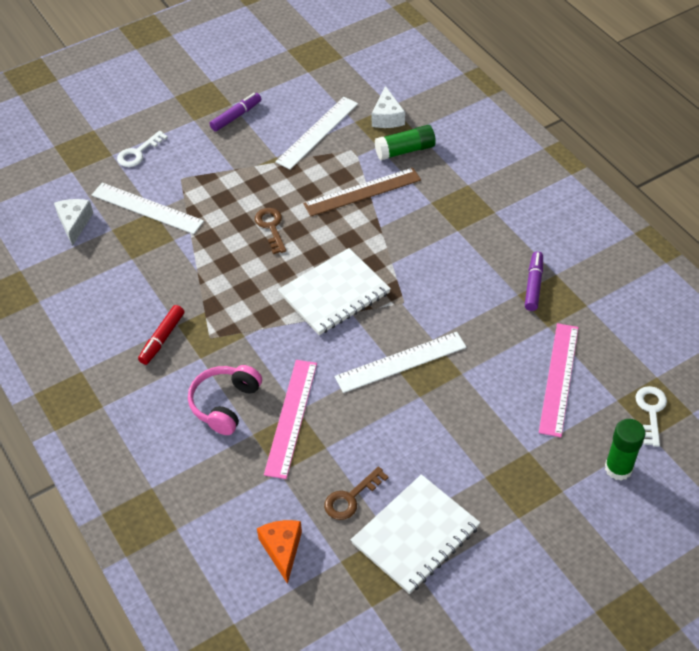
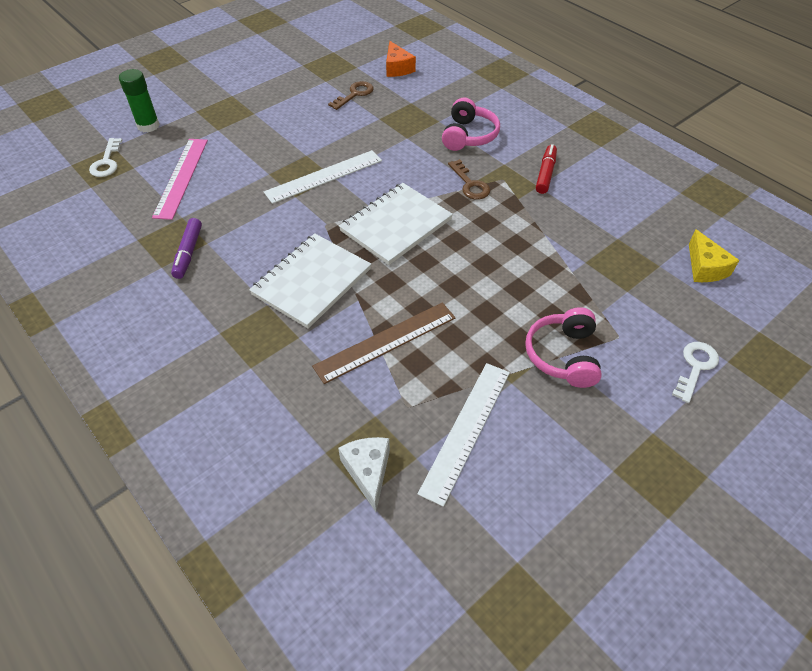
camera: 170 degrees right, 0 degrees up
(74, 223) = (705, 267): white cheese -> yellow cheese
(147, 208) = (636, 293): white ruler -> none
(230, 169) = (563, 355): none -> pink headphones
(236, 116) = (595, 446): purple marker -> none
(271, 227) = (483, 286): brown key -> brown key (470, 184)
(291, 417) = (411, 132): pink ruler -> none
(405, 150) = (336, 412): green glue stick -> none
(415, 535) = (306, 81): white notebook -> white notebook (311, 282)

